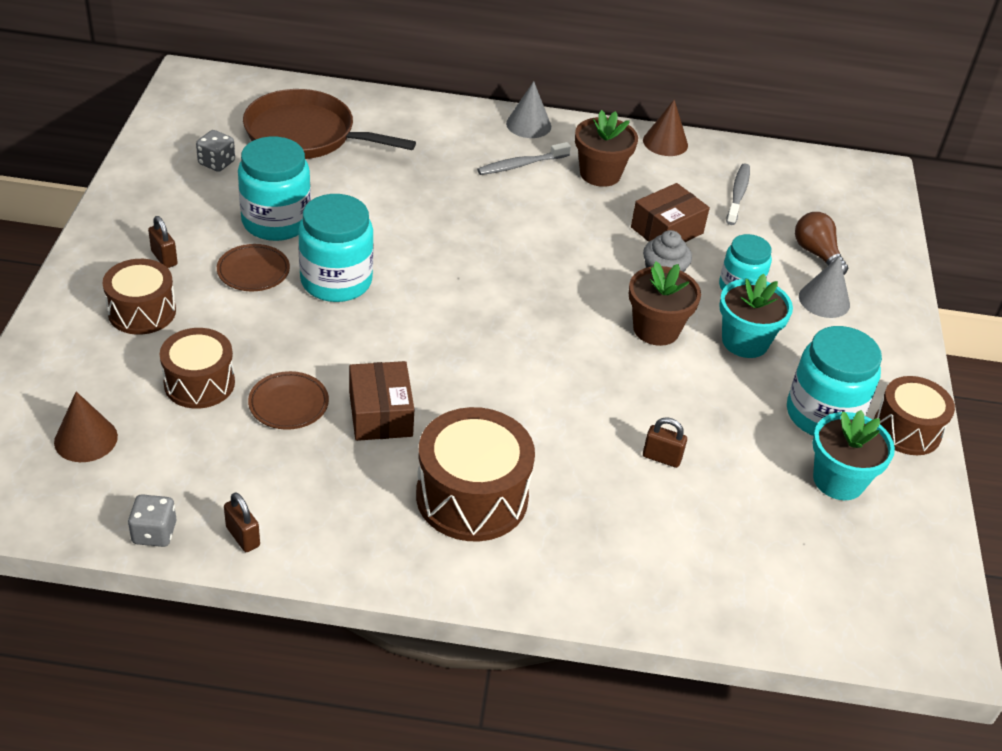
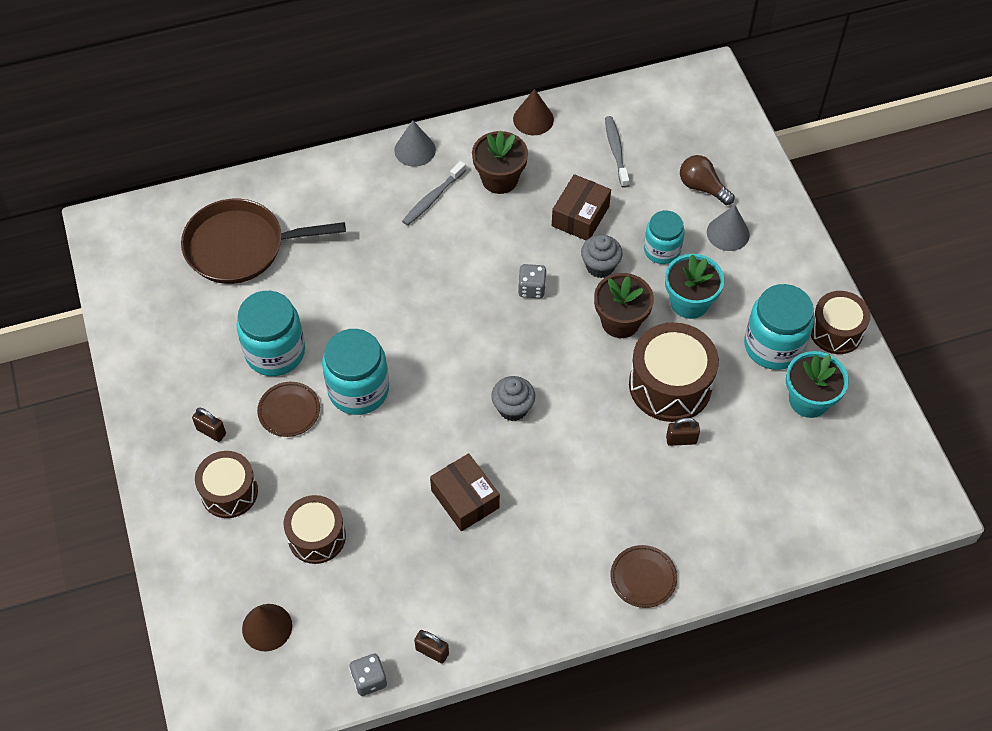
camera: 20 degrees left, 15 degrees up
(216, 163) = (187, 312): grey dice -> grey dice (531, 288)
(288, 404) = (393, 523): brown plate -> brown plate (643, 578)
(472, 496) = (569, 539): brown drum -> brown drum (670, 385)
(488, 357) = (513, 408): none -> grey cupcake

